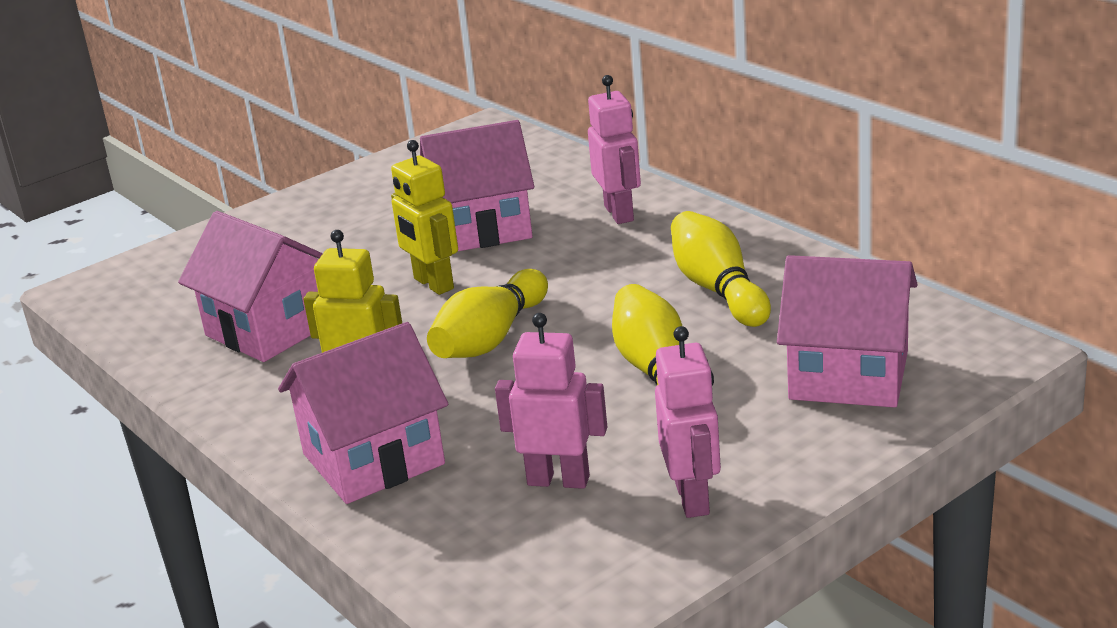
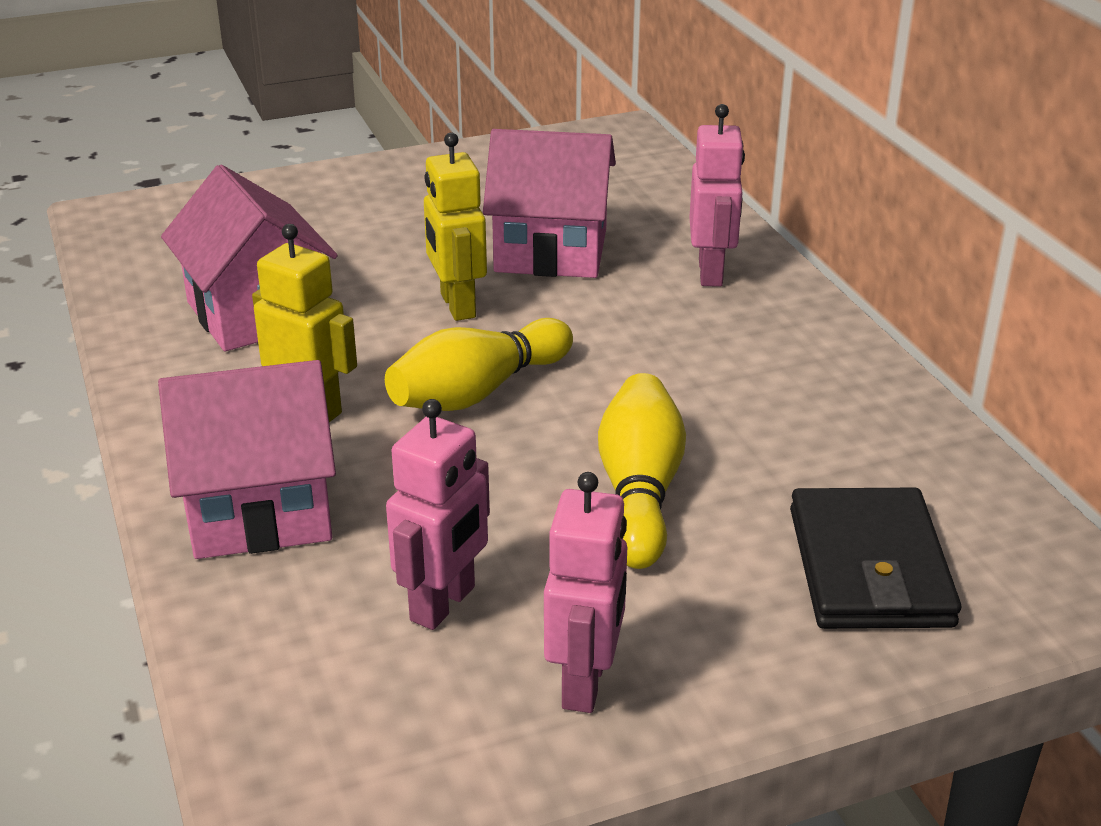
camera: 15 degrees right, 5 degrees up
(558, 480) = (444, 604): pink robot -> pink robot turned 90 degrees clockwise
(718, 290) = (771, 402): yellow bowling pin -> none
(849, 375) = (870, 567): pink house -> black wallet

